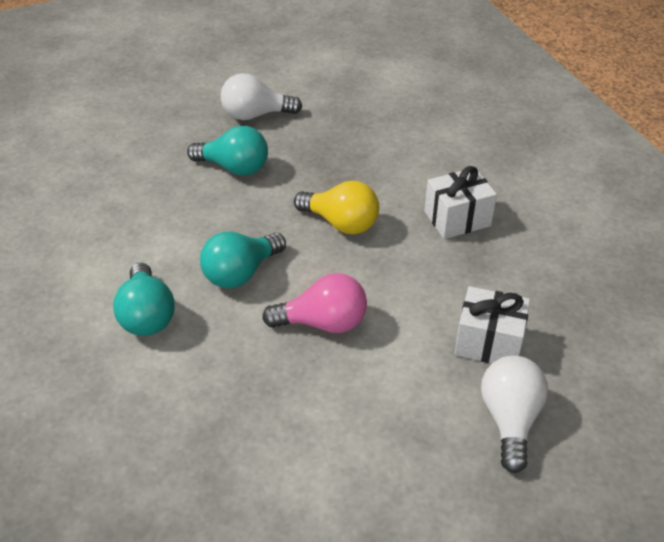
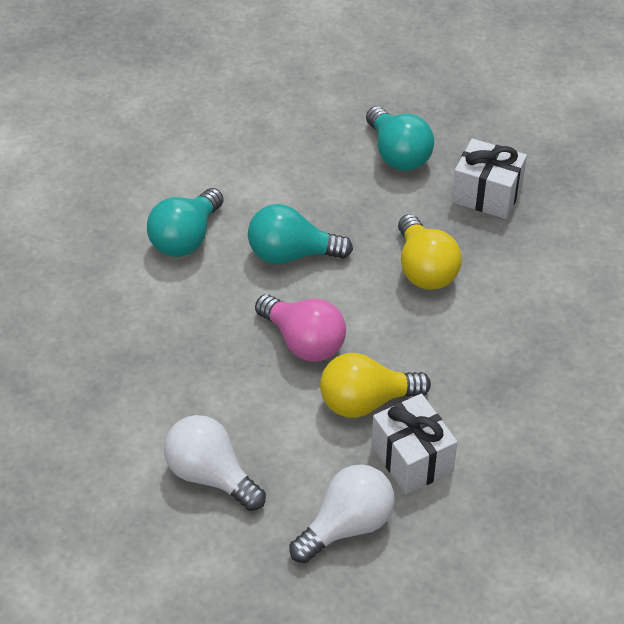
camera: 45 degrees right, 5 degrees up
(255, 115) = (480, 112): white light bulb -> white light bulb (211, 475)
(413, 330) = (366, 401): none -> yellow light bulb
(457, 219) = (532, 338): white gift -> white gift (486, 194)

